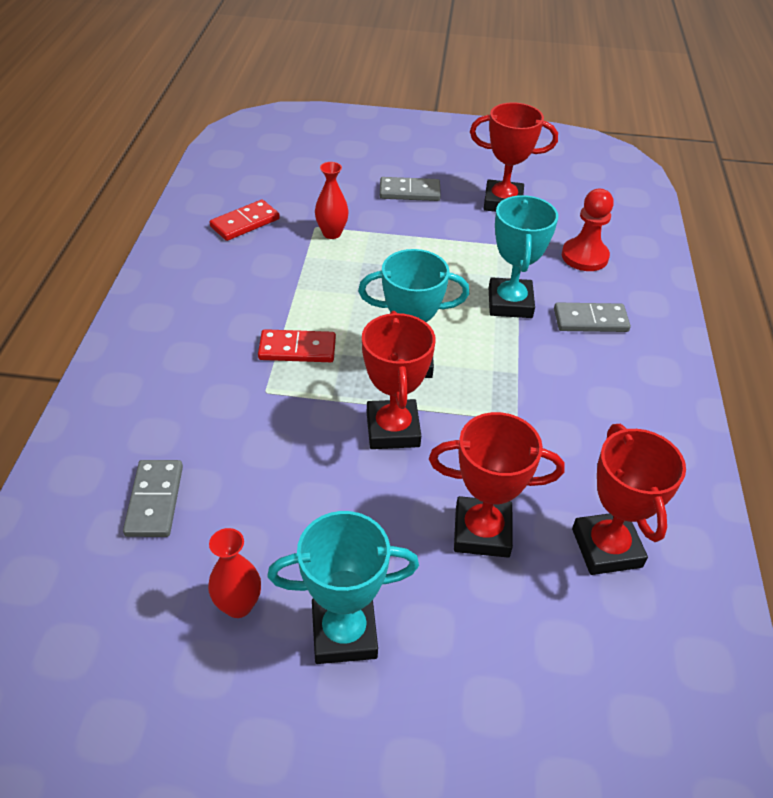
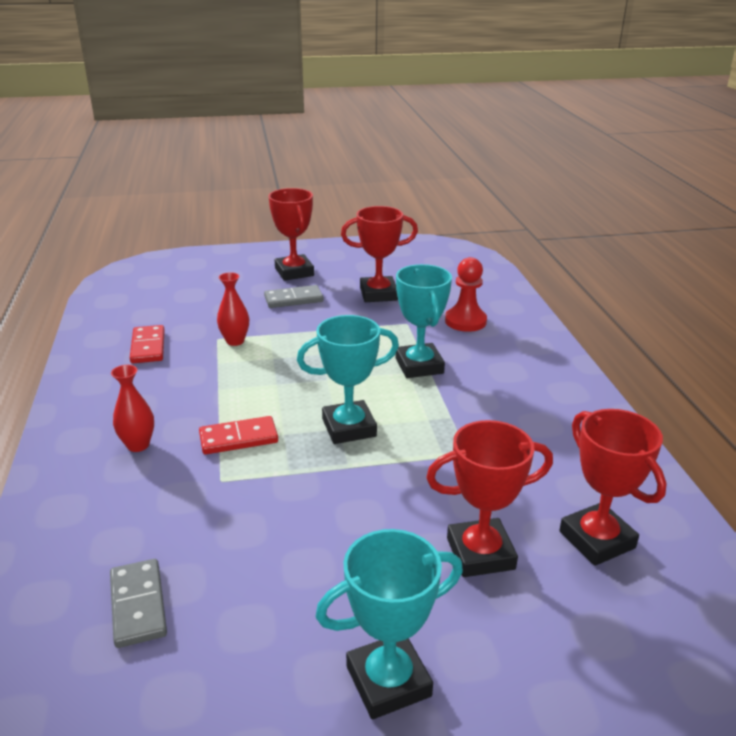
camera: 15 degrees left, 15 degrees down
(238, 605) = (266, 684): red vase -> red vase (138, 445)
(245, 223) = (148, 347): red domino -> red domino turned 45 degrees counterclockwise
(393, 429) = (358, 486): red trophy -> red trophy (294, 272)
(590, 320) = (493, 366): grey domino -> none

